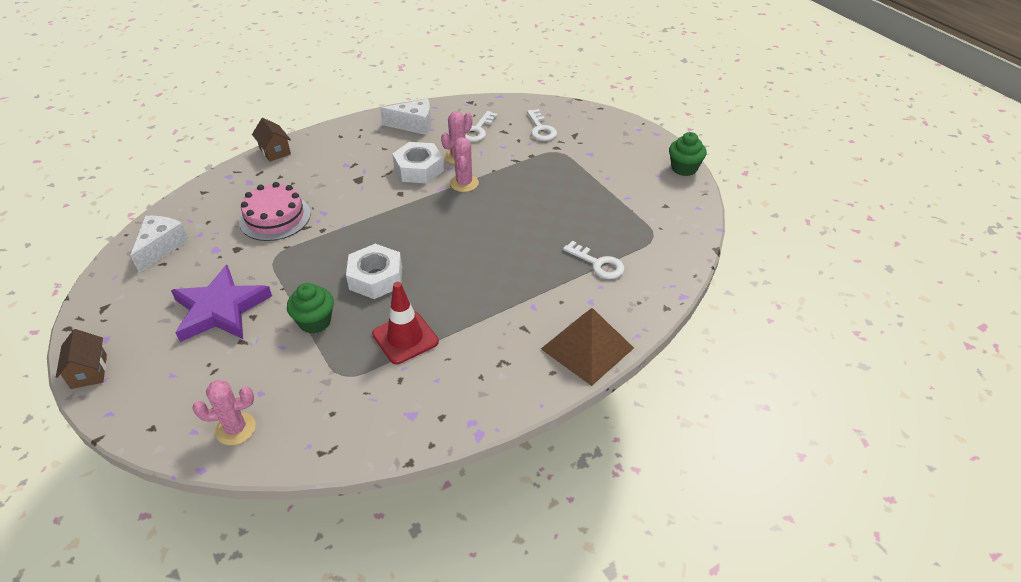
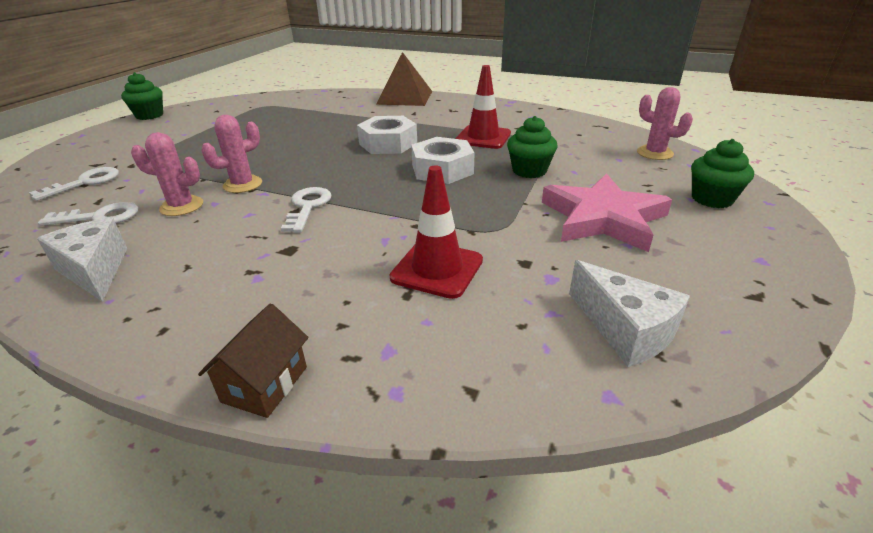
camera: 125 degrees left, 10 degrees down
(89, 371) = (789, 240): brown house -> none
(155, 385) = (712, 199): none -> green cupcake
(161, 247) = (625, 330): white cheese -> white cheese turned 105 degrees counterclockwise
(220, 309) = (603, 218): purple star -> pink star
(275, 217) = (437, 269): pink cake -> red traffic cone
(419, 169) = (230, 219): white nut -> white nut (388, 143)
(598, 264) = (316, 112): white key -> white key (307, 207)

